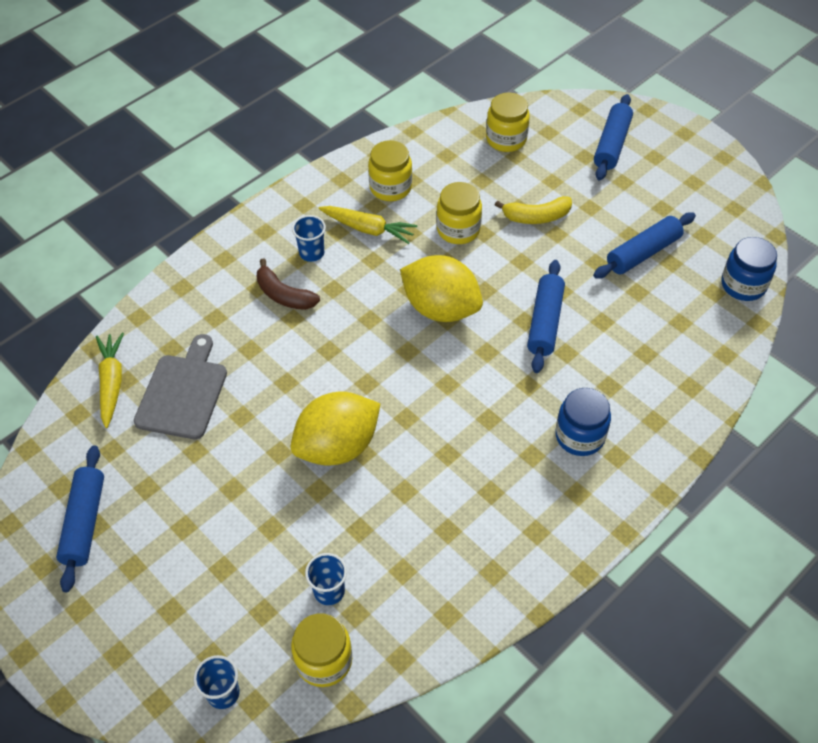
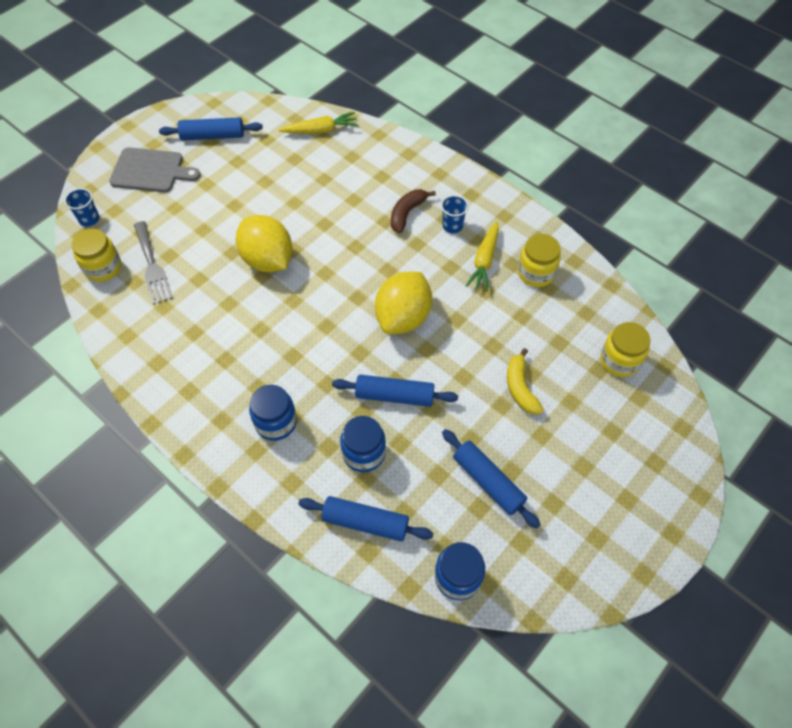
camera: 85 degrees right, 5 degrees up
(183, 393) = (313, 168): grey cutting board -> grey cutting board (150, 171)
(329, 591) = (152, 266): blue cup -> grey fork
(458, 229) = (494, 326): yellow jar -> none
(611, 144) = (635, 457): blue rolling pin -> blue rolling pin (365, 522)
(616, 353) = (364, 453): none -> blue jar

